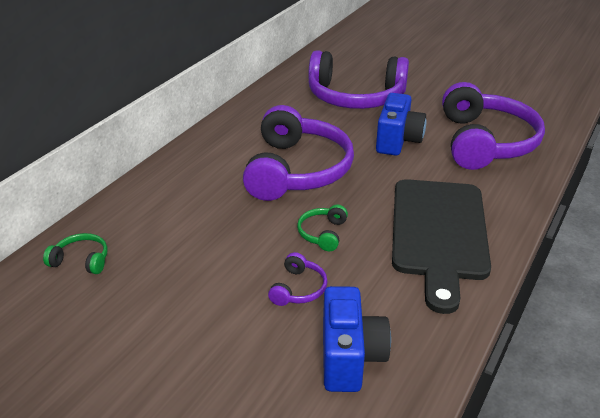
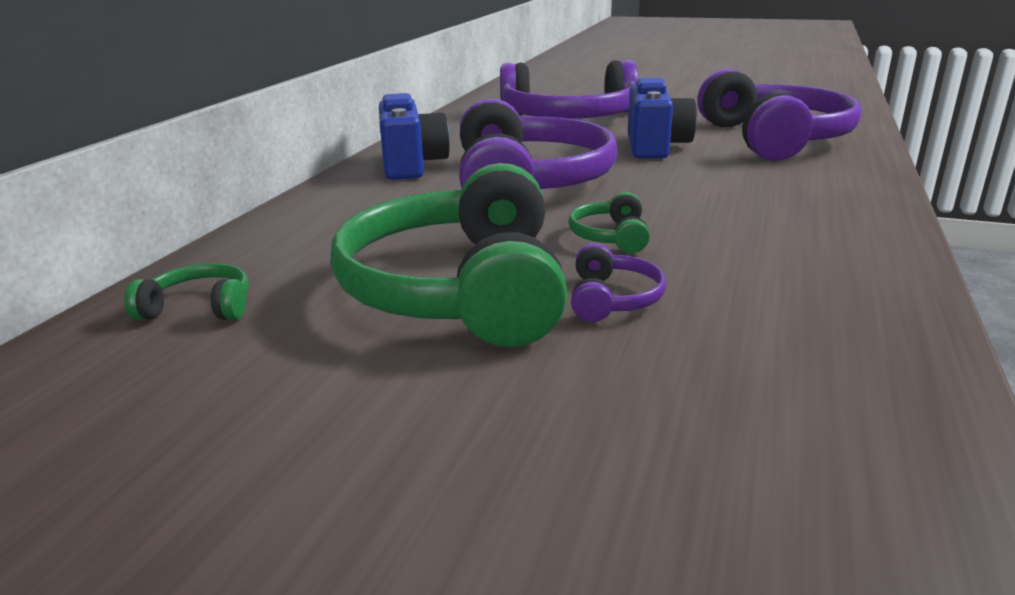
camera: 10 degrees left, 10 degrees down
(219, 267) = (459, 289): none -> green headphones
(350, 357) = (766, 372): blue camera -> blue camera (412, 165)
(439, 233) = (788, 220): black cutting board -> none

